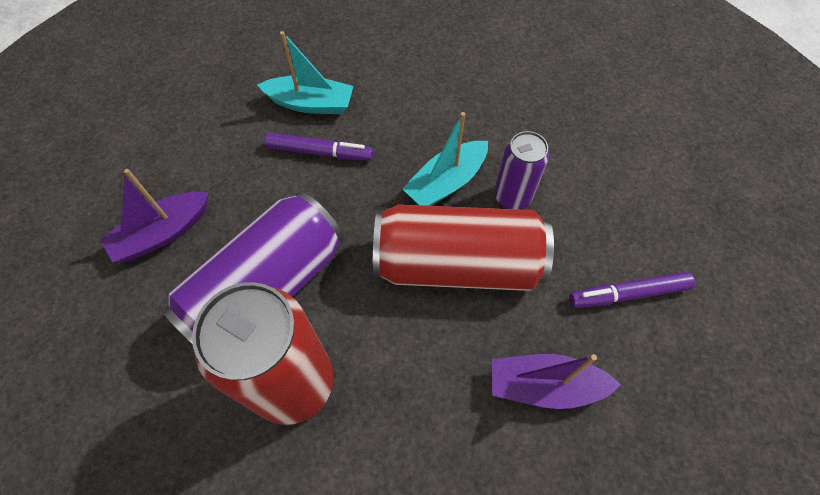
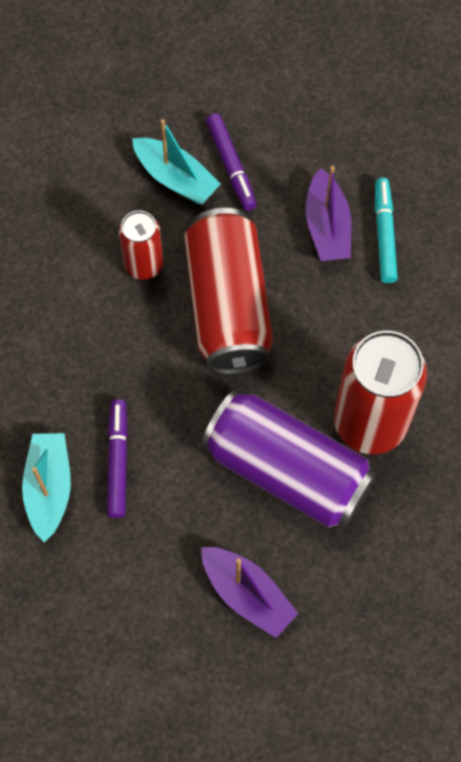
camera: 100 degrees left, 5 degrees up
(446, 182) = (137, 327): turquoise boat -> turquoise boat (176, 178)
(512, 196) = (144, 265): purple can -> red can
(529, 455) = (384, 234): none -> turquoise marker

